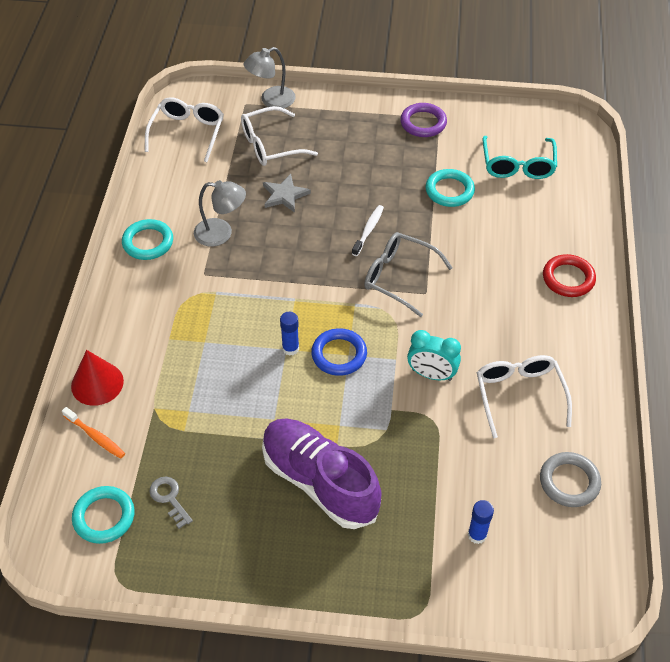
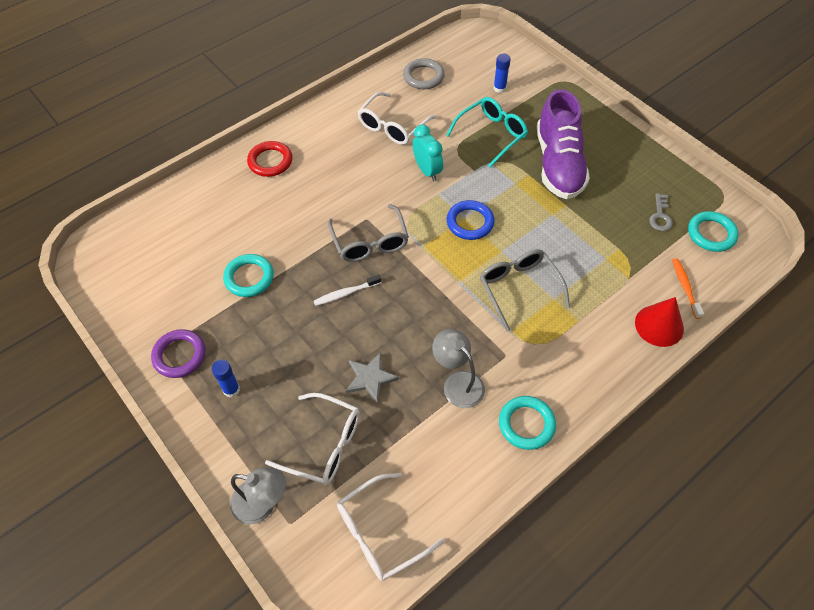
camera: 135 degrees left, 5 degrees up
(241, 329) = (519, 288): none -> grey glasses
(290, 348) = (497, 249): blue glue stick -> blue glue stick (231, 389)
(518, 165) = (175, 258): turquoise glasses -> turquoise glasses (491, 134)

